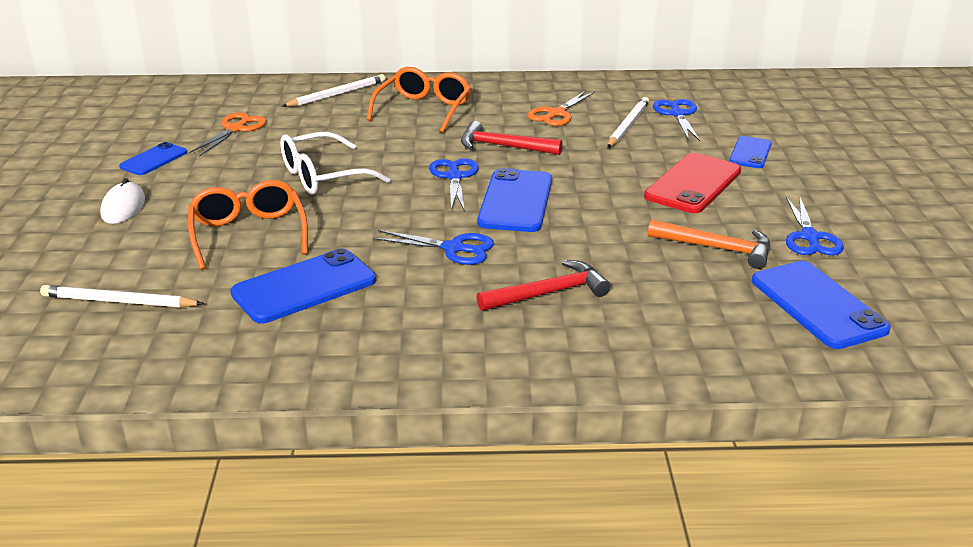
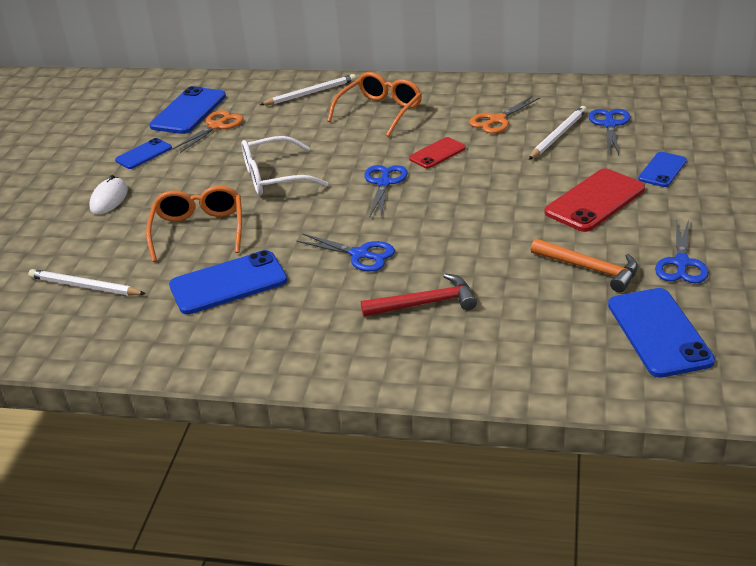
camera: 15 degrees right, 5 degrees up
(503, 146) = (437, 153): red hammer -> red phone
(516, 201) = (429, 210): blue phone -> blue phone (188, 111)

